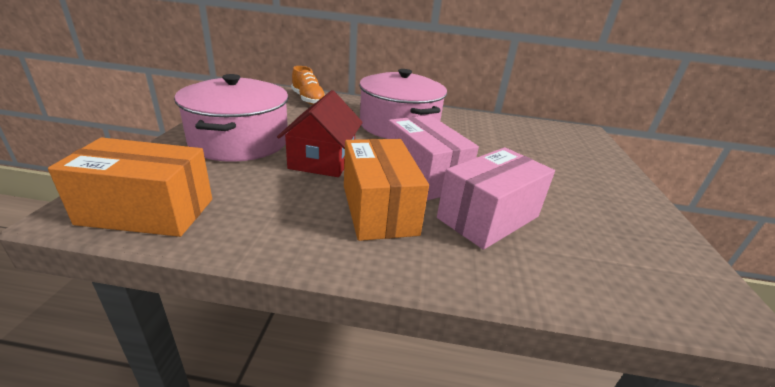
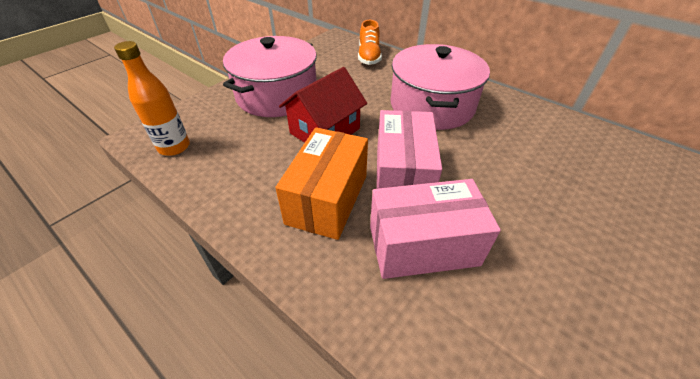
camera: 35 degrees right, 15 degrees up
(147, 211) = (174, 147): orange box -> orange bottle

